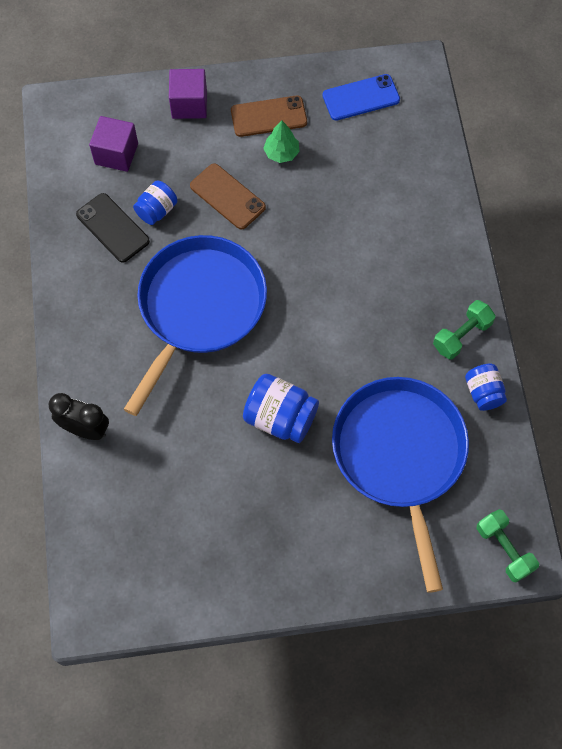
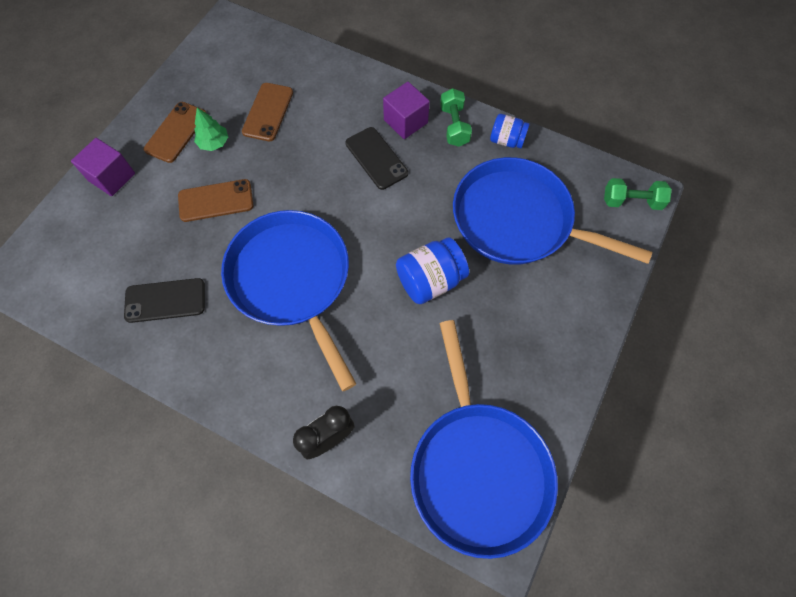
camera: 55 degrees left, 0 degrees up
(116, 154) = (102, 256): purple cube -> purple cube (405, 121)
(138, 561) = (478, 468): none -> blue pan
(157, 210) = (181, 258): blue jar -> none
(347, 171) = (268, 112): none -> brown phone
(361, 98) = (218, 68): blue phone -> none
(370, 292) = (376, 158): none -> black phone

